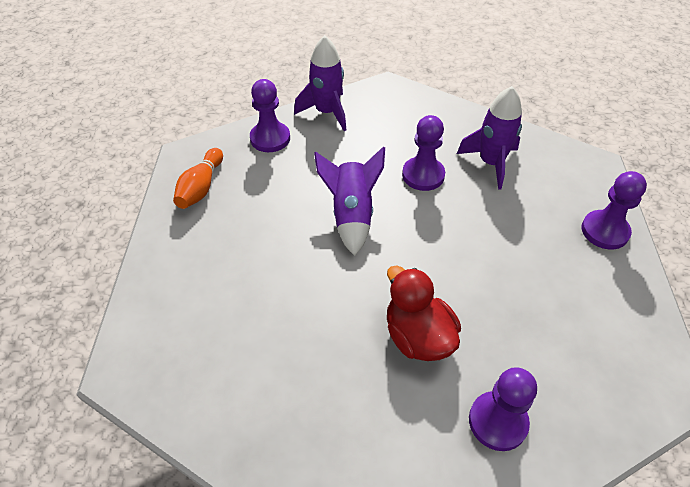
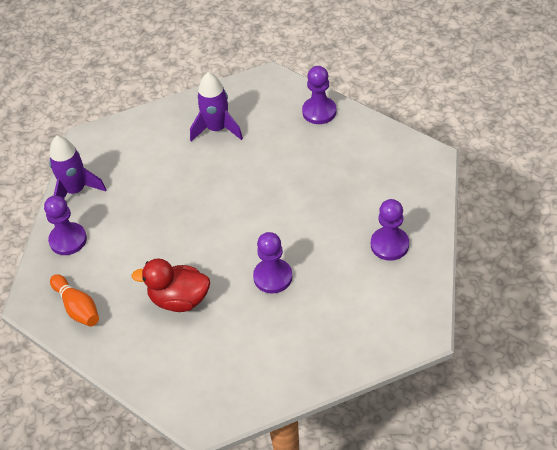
camera: 50 degrees left, 0 degrees up
(351, 215) = (189, 230): purple rocket -> none
(418, 337) = (310, 249): red duck -> red duck (179, 299)
(423, 175) = (192, 171): purple pawn -> purple pawn (273, 277)

